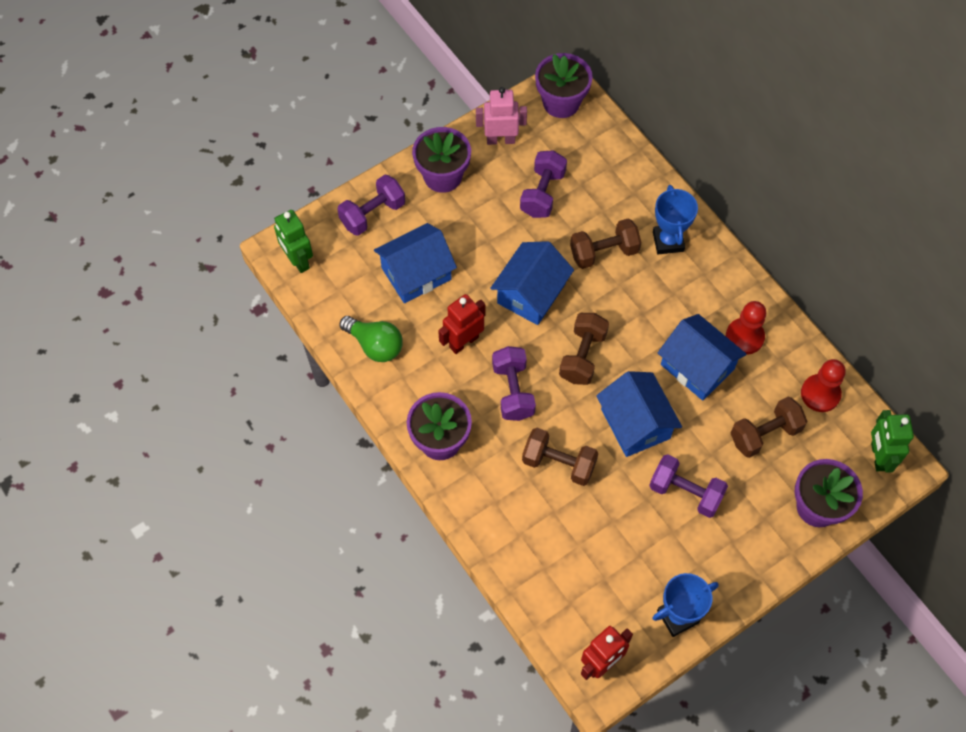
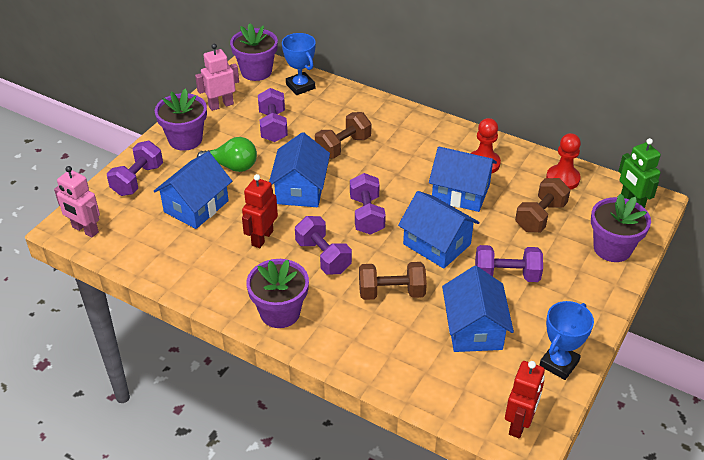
camera: 25 degrees left, 20 degrees down
(298, 260) = (85, 230): green robot -> pink robot
(375, 345) = (185, 265): green light bulb -> green light bulb (232, 166)
(582, 356) = (367, 215): brown dumbbell -> purple dumbbell
(617, 541) = (474, 329): none -> blue house
(668, 241) = (388, 126): blue trophy -> blue trophy (300, 86)

